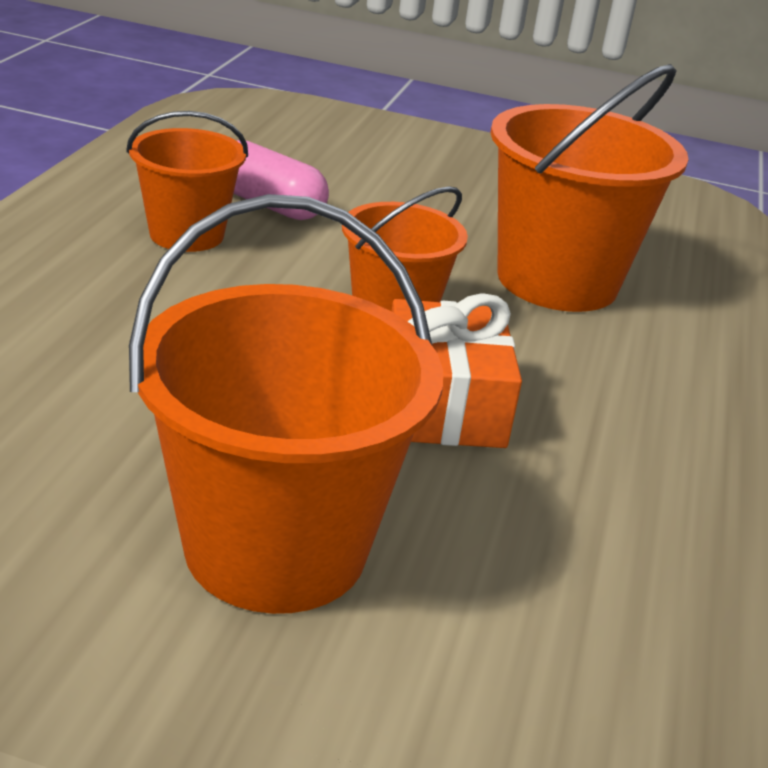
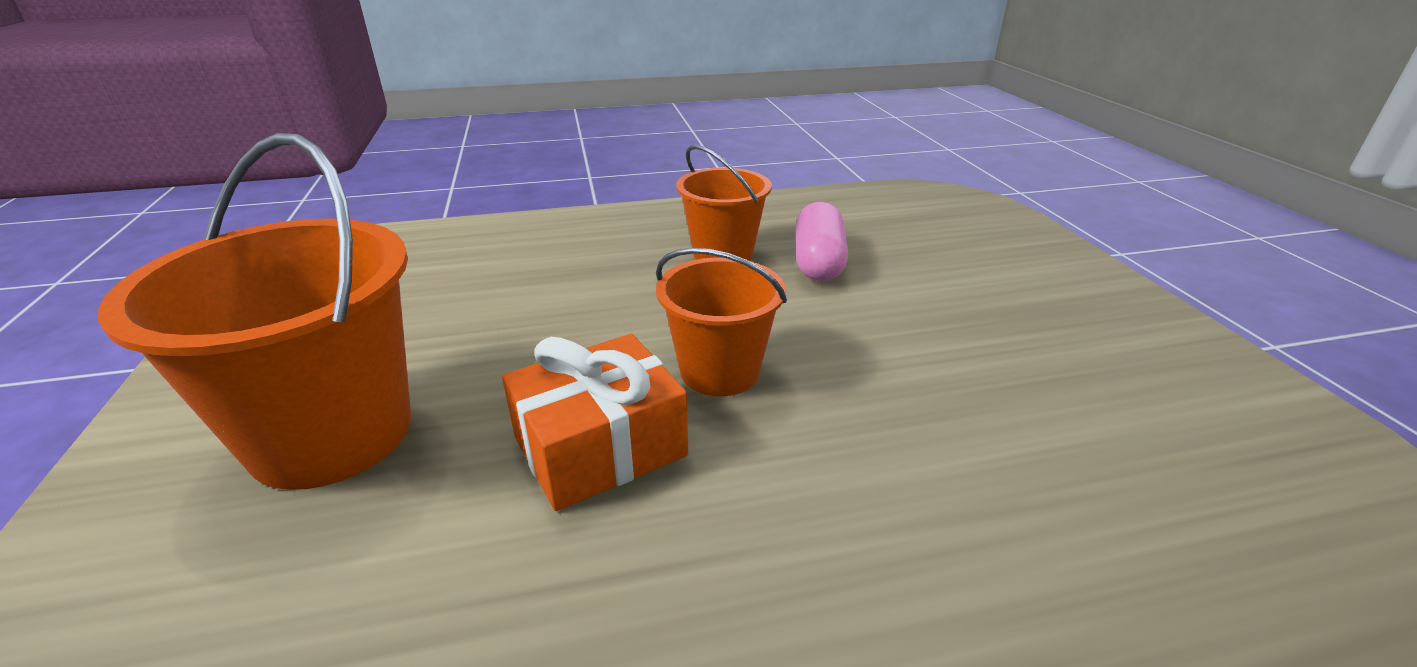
camera: 65 degrees right, 0 degrees up
(557, 281) = (935, 442): orange bucket -> none

